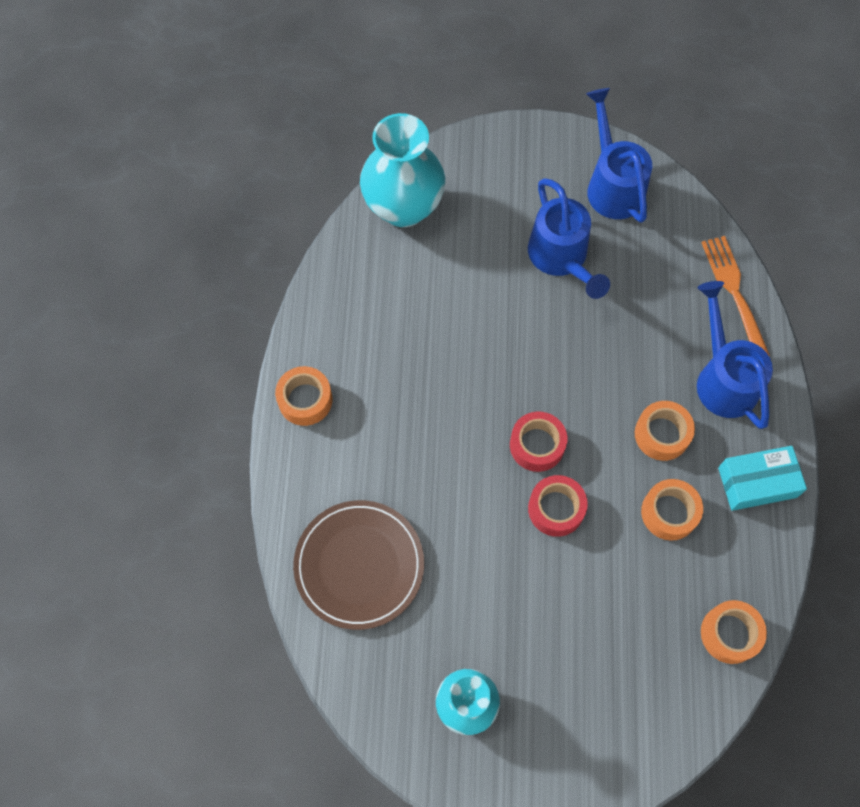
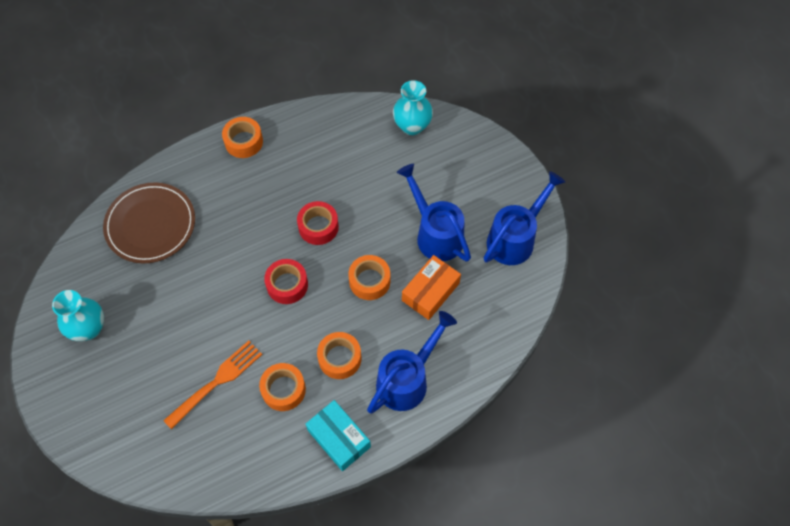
camera: 60 degrees right, 5 degrees down
(403, 207) = (412, 126): turquoise vase -> turquoise vase, size x0.64
(556, 509) = (248, 317): red tape -> red tape (318, 227)
(561, 258) = (435, 234): blue watering can -> blue watering can turned 105 degrees clockwise
(630, 301) = (430, 292): none -> orange box
(730, 634) = (214, 469): orange tape -> orange tape (369, 281)
(734, 291) = (482, 356): orange fork -> orange fork (217, 382)

